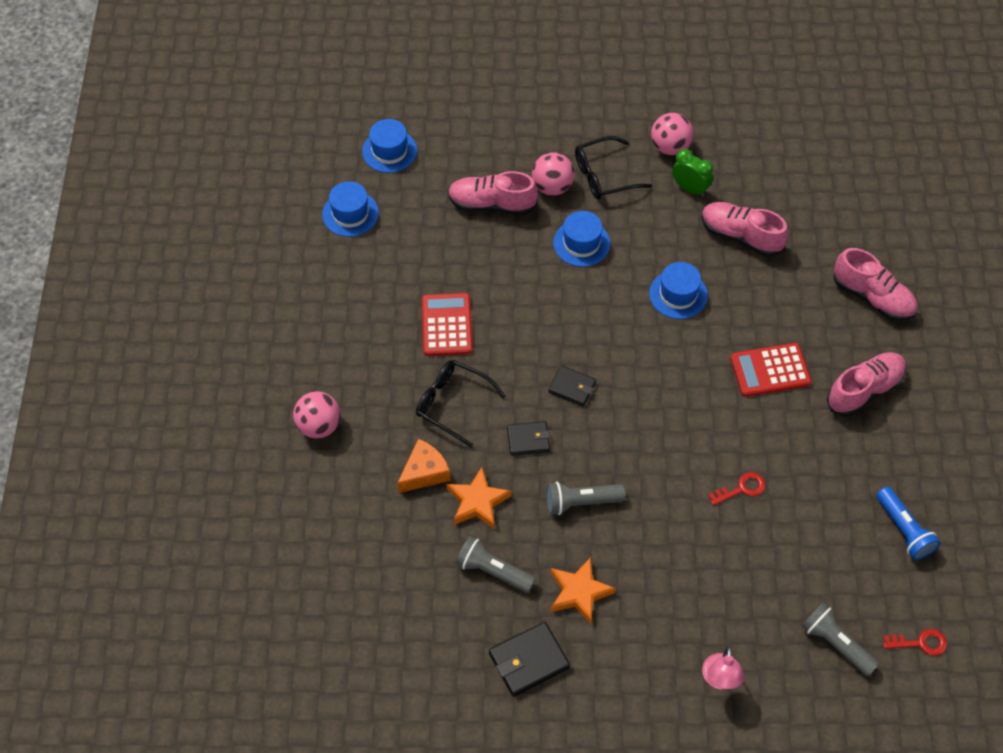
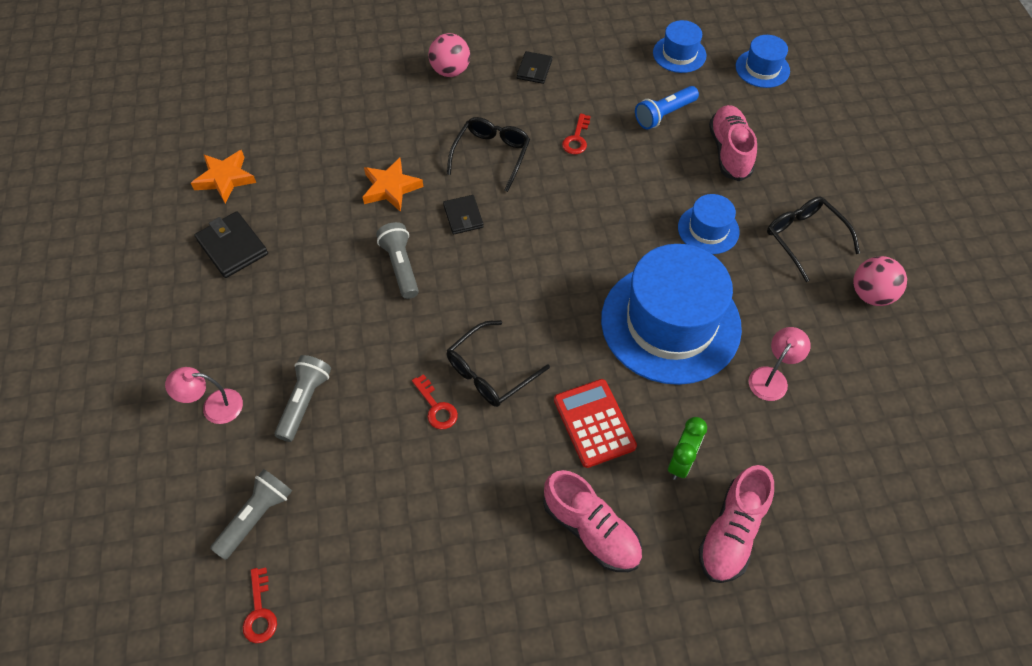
camera: 80 degrees right, 0 degrees up
(424, 472) = (416, 146): orange cheese -> none
(447, 325) = (576, 138): red calculator -> red key
(492, 571) = (321, 208): grey flashlight -> grey flashlight (304, 402)
(552, 187) = (771, 196): pink ball -> none
(572, 387) = (529, 243): black wallet -> black wallet (534, 69)
(579, 592) = (303, 277): orange star -> orange star (225, 178)
(678, 294) = (670, 323): blue hat -> blue hat, size x2.13
(690, 188) = (820, 320): green clock -> green clock (681, 462)
(711, 442) = (489, 372): none -> black glasses
(741, 236) = (772, 377): pink shoe -> pink lamp
(904, 530) = (405, 586): blue flashlight -> blue flashlight (664, 115)

